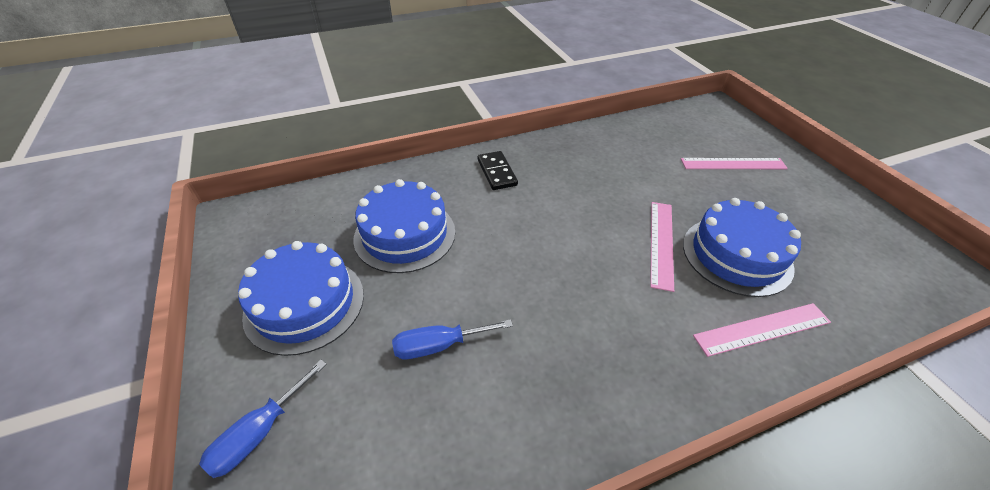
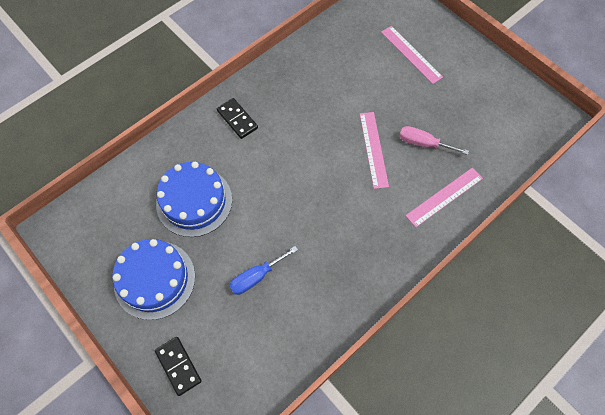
camera: 20 degrees left, 20 degrees up
(259, 433) = (178, 366): blue screwdriver -> black domino
(733, 164) = (411, 54): pink ruler -> pink ruler turned 75 degrees clockwise
(736, 255) = (423, 143): blue cake -> pink screwdriver

